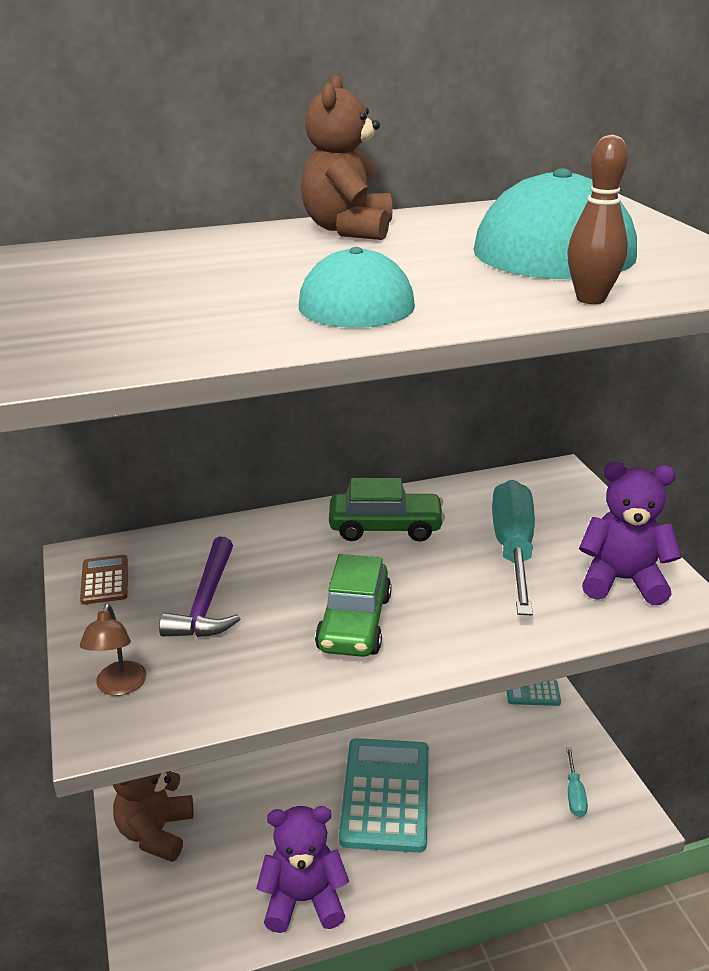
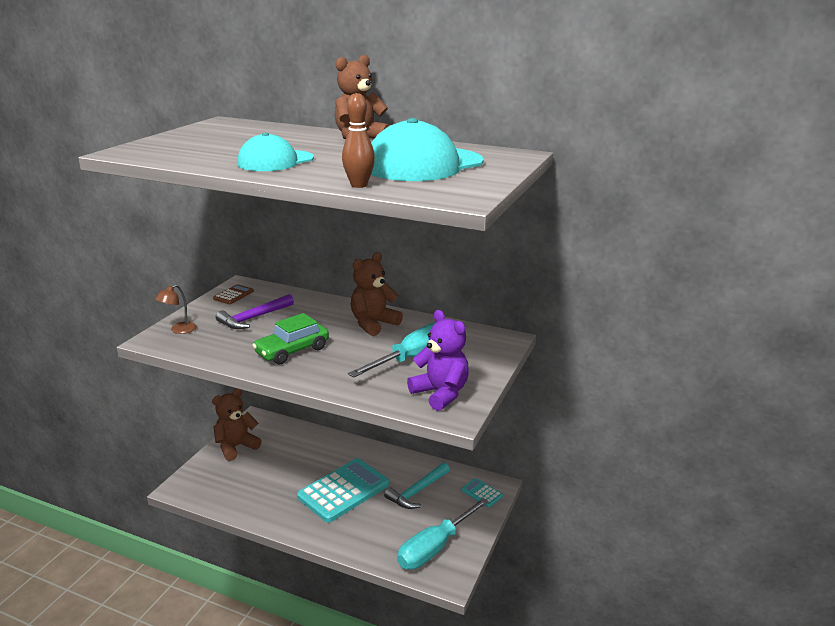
camera: 40 degrees right, 5 degrees down
(304, 899) = (255, 506): purple teddy bear -> none
(385, 527) = (373, 324): green car -> brown teddy bear
(468, 737) = (417, 492): none -> turquoise hammer
(574, 794) = (434, 548): turquoise screwdriver -> turquoise screwdriver, size x2.14

